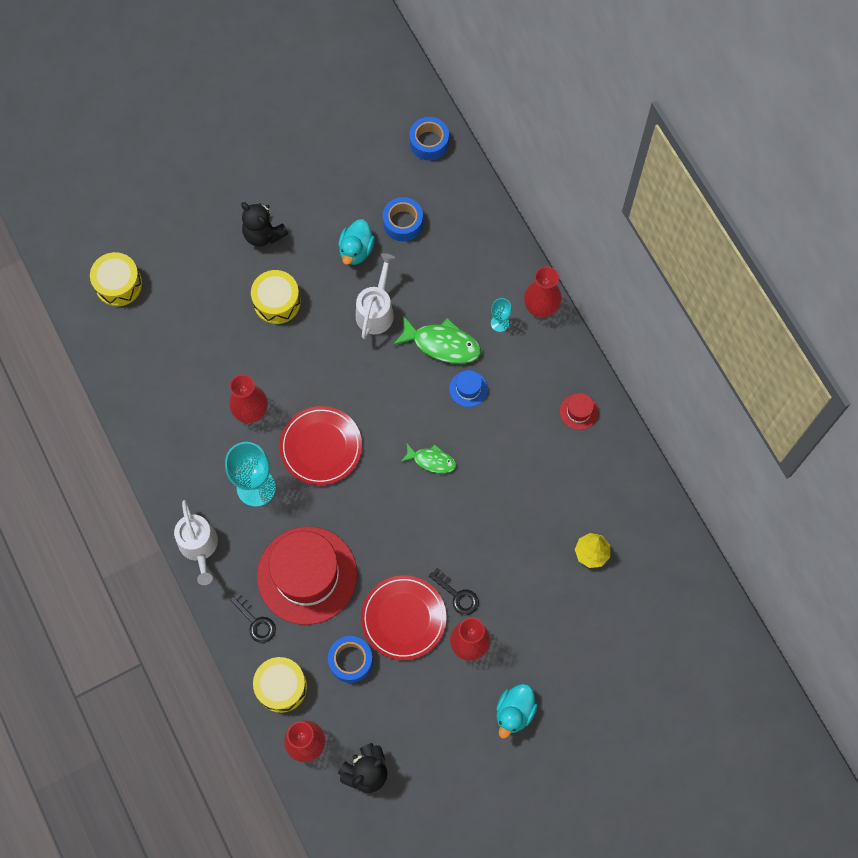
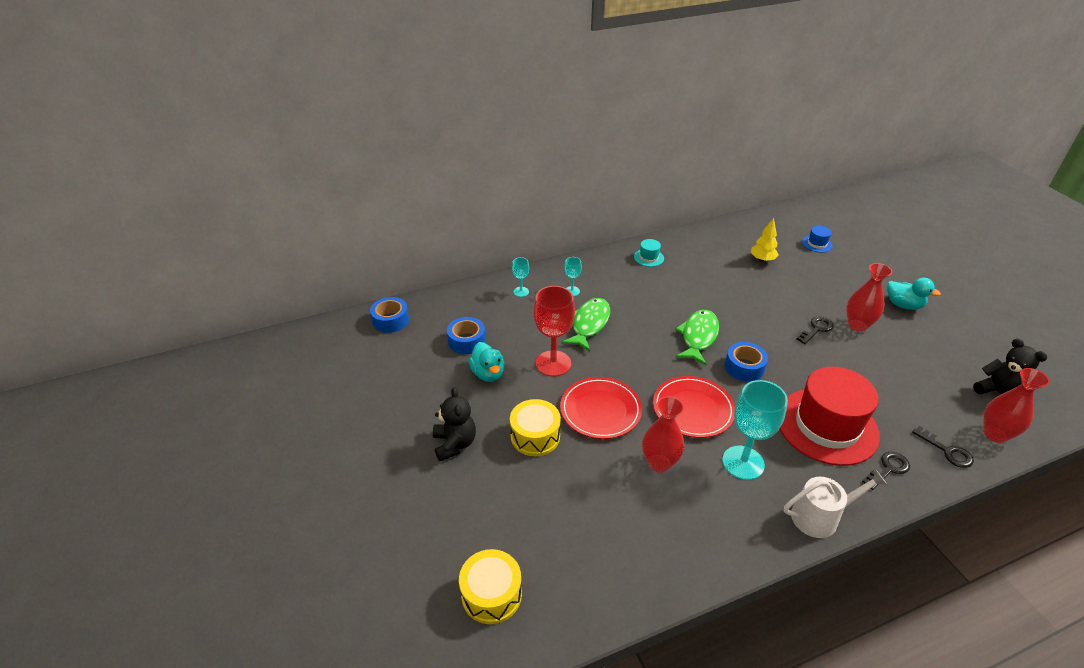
camera: 85 degrees left, 30 degrees down
(263, 234) = (454, 444): black teddy bear -> black teddy bear turned 60 degrees counterclockwise
(281, 687) = (947, 451): yellow drum -> black key
(350, 660) = (900, 399): blue tape -> blue tape (744, 367)
(356, 250) = (488, 373): turquoise duck -> turquoise duck turned 45 degrees clockwise
(376, 311) = (553, 363): white watering can -> red goblet
(403, 618) = (847, 362): red plate -> red plate (600, 410)
(431, 460) = (698, 337): green fish -> green fish, size x1.62
(468, 389) = (630, 312): blue hat -> blue hat (817, 244)
(492, 268) = (521, 292): none -> turquoise goblet
(540, 308) = (561, 269): red vase -> none
(578, 411) = (649, 257): red hat -> turquoise hat

